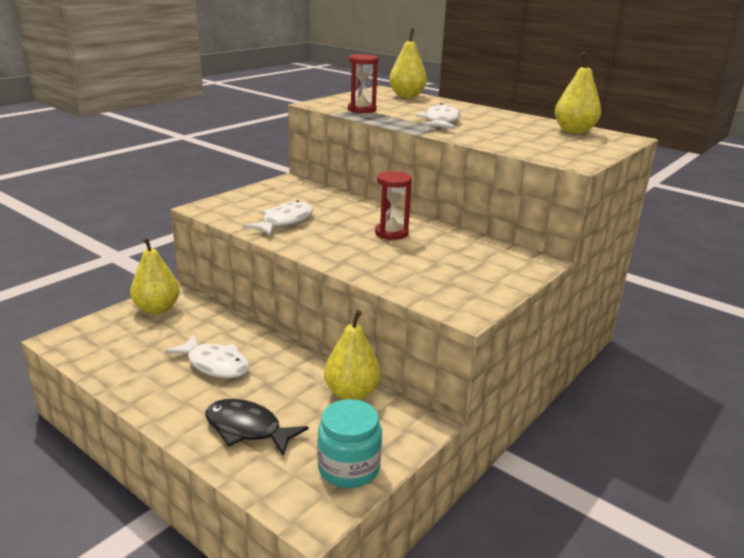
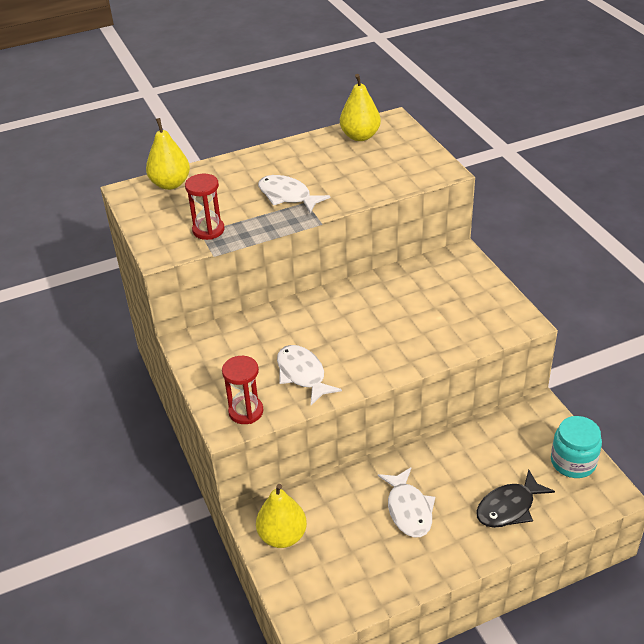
camera: 60 degrees left, 15 degrees up
(215, 364) = (408, 509): white fish -> white fish turned 105 degrees clockwise
(351, 393) = (488, 434): yellow pear -> none
(391, 233) = (367, 314): red hourglass -> red hourglass (246, 411)

